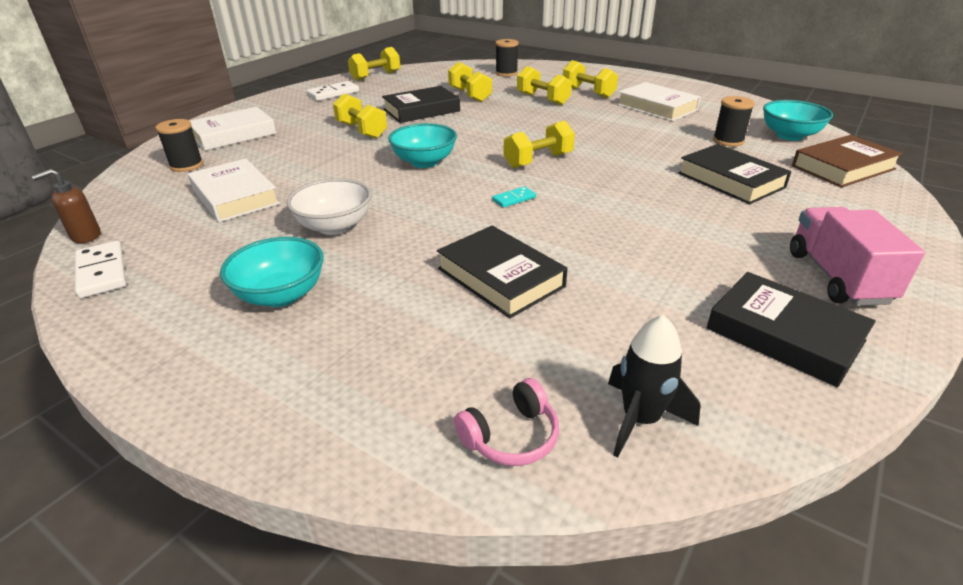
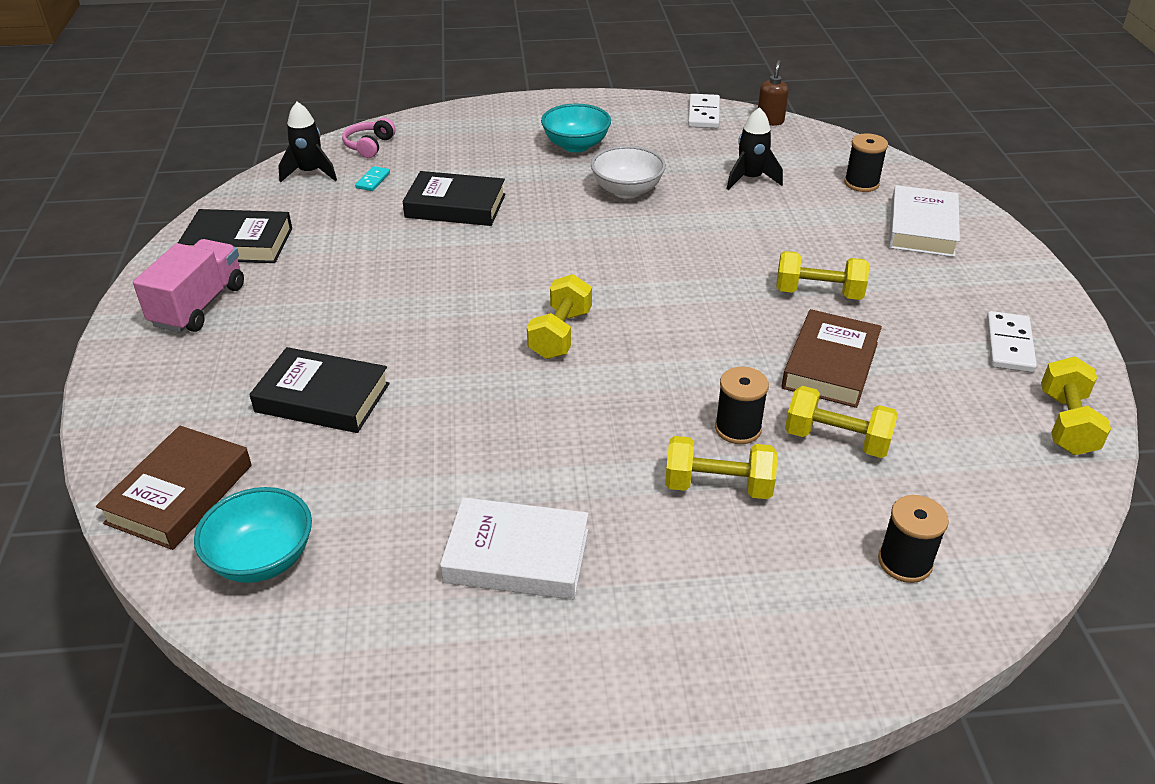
camera: 140 degrees right, 5 degrees up
(102, 272) = (704, 114): white domino -> white domino turned 75 degrees clockwise
(235, 196) = (750, 179): white book -> black rocket
(421, 110) = (830, 365): black book -> brown book
(424, 162) = (671, 279): turquoise bowl -> none
(514, 199) = (525, 273): turquoise domino -> turquoise domino (373, 180)
(588, 93) = (675, 554): yellow dumbbell -> none
(728, 141) = (354, 493): black spool -> black spool (738, 428)
(837, 277) = (199, 305): pink truck -> pink truck turned 120 degrees counterclockwise

